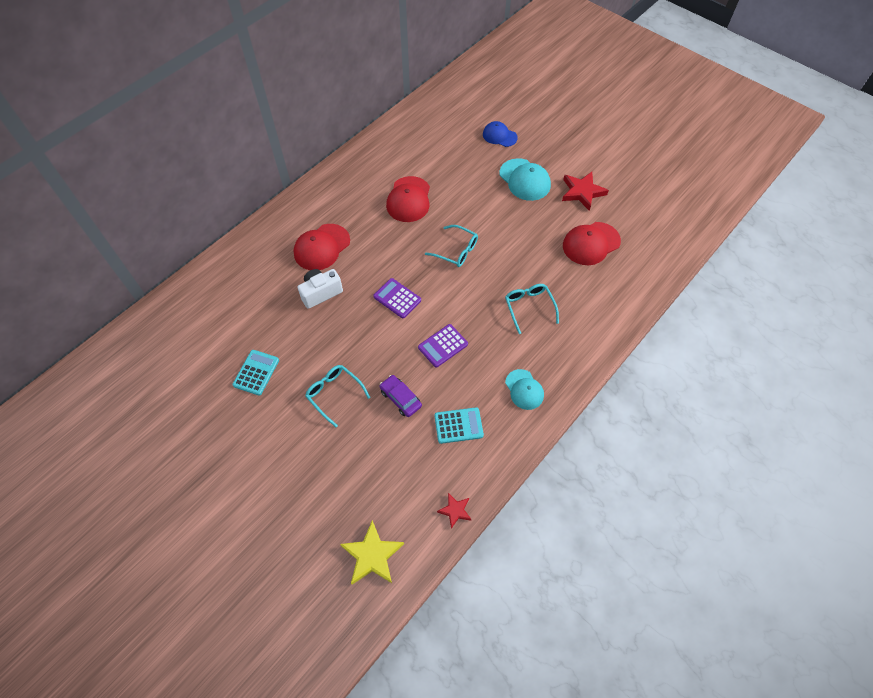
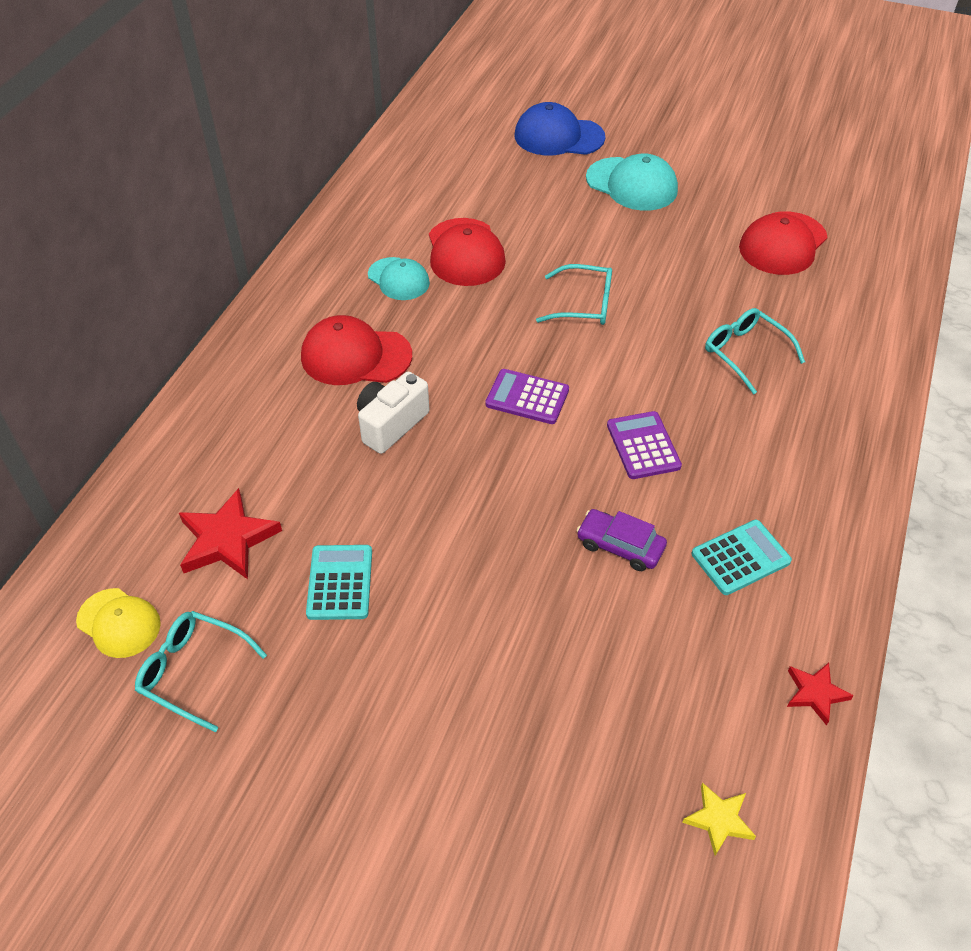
camera: 20 degrees left, 10 degrees down
(149, 359) = (119, 623): none -> yellow cap
(322, 247) = (355, 356): red cap -> red cap turned 75 degrees clockwise
(334, 394) = (501, 574): turquoise glasses -> turquoise glasses (193, 671)
(372, 555) = (719, 820): yellow star -> yellow star, size x0.57
(443, 346) = (643, 446): purple calculator -> purple calculator turned 135 degrees clockwise
(499, 136) = (558, 136): blue cap -> blue cap, size x1.53
(524, 389) = (811, 472): turquoise cap -> turquoise cap (398, 279)
(582, 192) = (727, 181): red star -> red star (227, 540)

